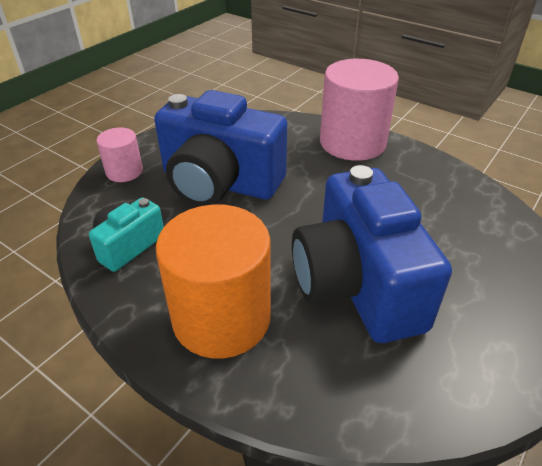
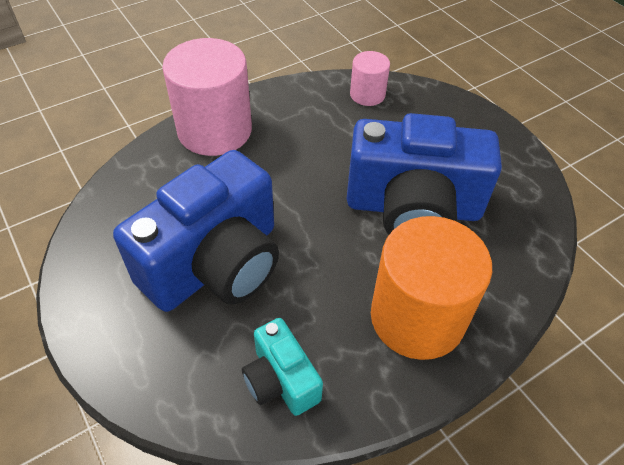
camera: 70 degrees left, 10 degrees up
(124, 171) = (128, 359): pink cylinder -> pink cylinder (367, 94)

